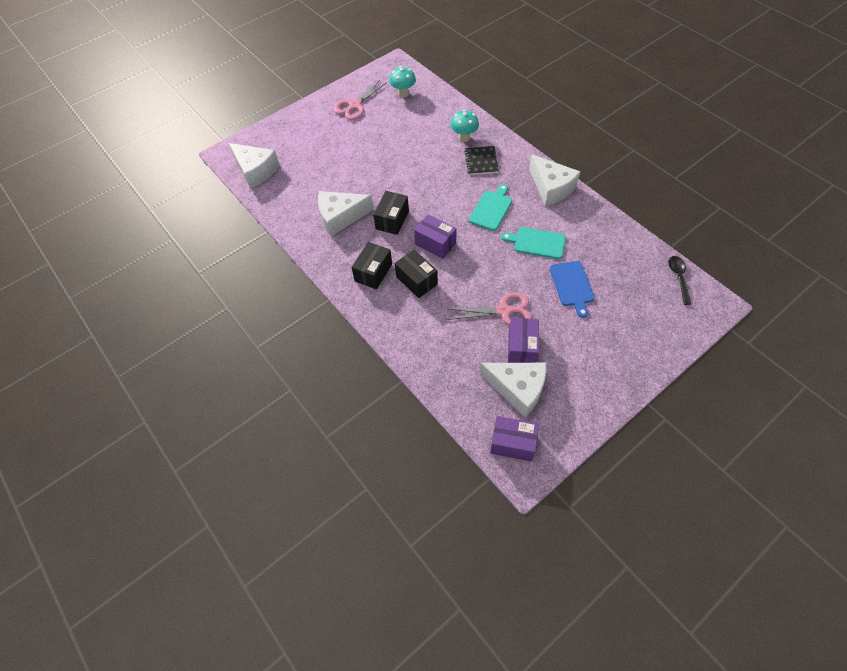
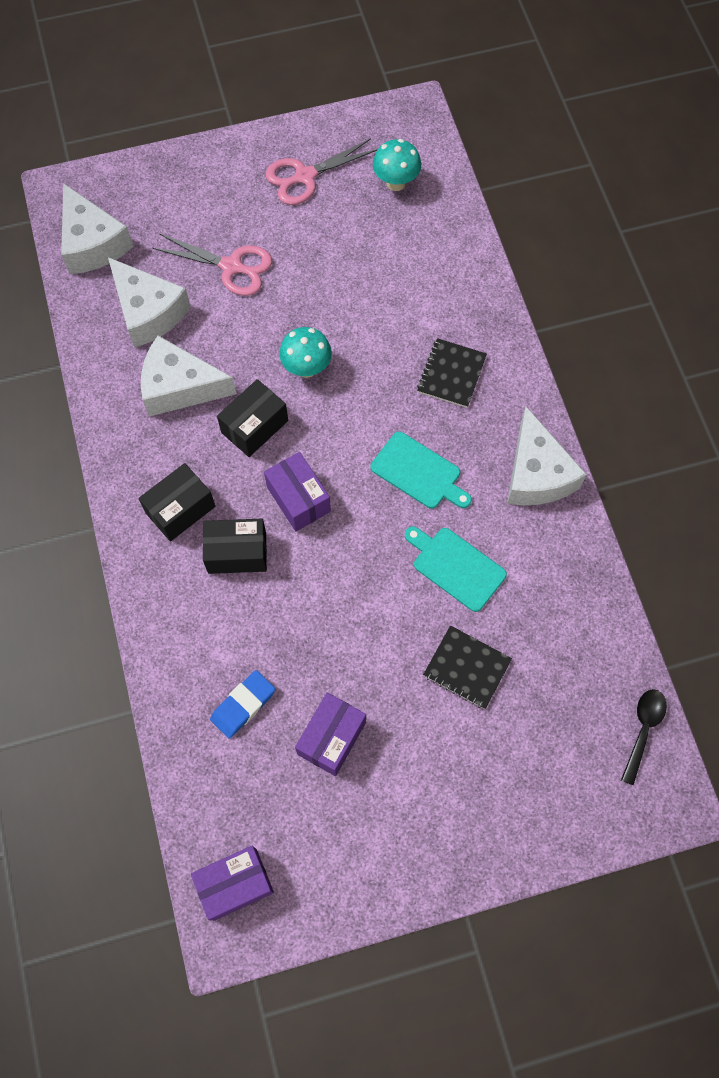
camera: 20 degrees right, 10 degrees up
(417, 280) = (237, 553): black box -> black box turned 75 degrees counterclockwise
(463, 351) = (243, 705): none -> blue eraser
(464, 138) = (448, 315): turquoise mushroom -> turquoise mushroom (306, 368)
(491, 209) = (419, 472): turquoise cutting board -> turquoise cutting board turned 75 degrees clockwise
(504, 311) = (339, 665): pink scissors -> pink scissors (232, 267)
(512, 443) = (235, 884): purple box -> purple box turned 60 degrees counterclockwise
(517, 388) = (289, 802): white cheese -> white cheese (148, 312)
(572, 286) = (466, 668): blue cutting board -> black notebook

